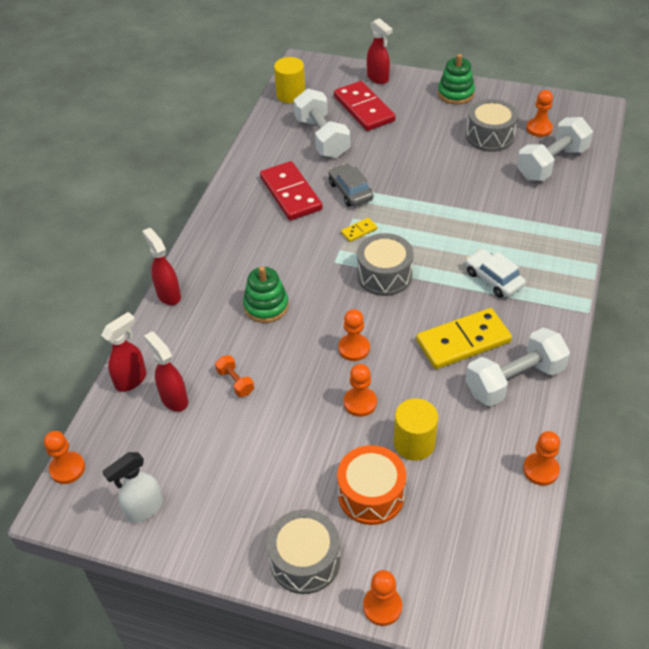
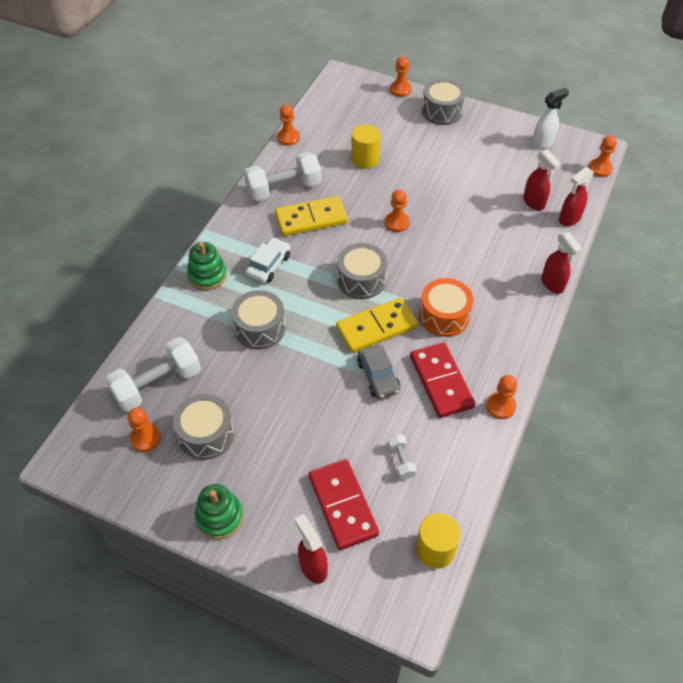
camera: 175 degrees left, 5 degrees up
(235, 382) = (489, 209): orange dumbbell -> none
(266, 306) = (466, 264): green stacking toy -> green stacking toy (207, 275)
(322, 137) = (401, 461): white dumbbell -> white dumbbell, size x0.46
(359, 231) = (376, 327): yellow domino -> yellow domino, size x2.29
(360, 403) = (397, 186): orange pawn -> orange pawn (500, 406)
(371, 494) = (398, 136): orange drum -> orange drum (444, 316)
(477, 217) = (260, 328): none -> grey drum
(493, 279) = (269, 265): white car -> white car turned 120 degrees counterclockwise

